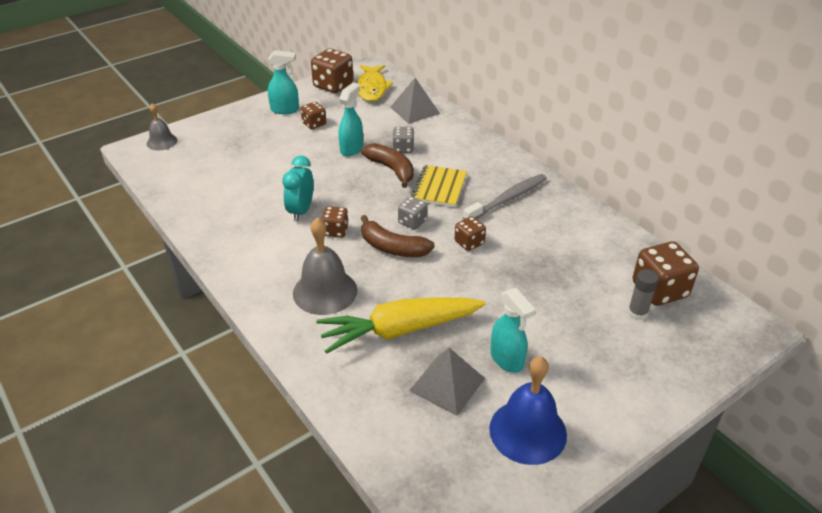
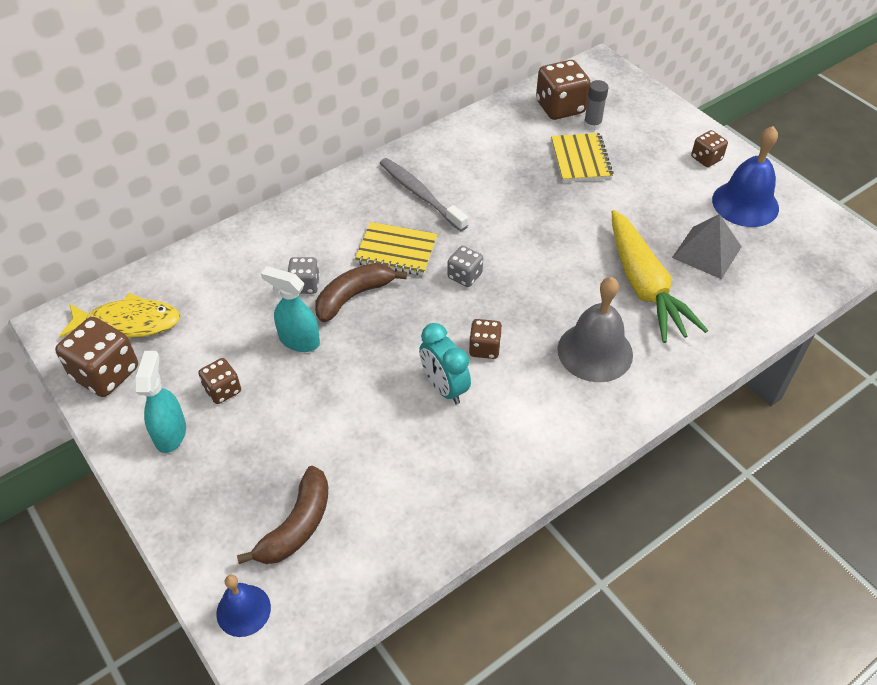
camera: 90 degrees left, 10 degrees up
(162, 142) = (243, 610): grey bell -> blue bell
(301, 211) = (444, 387): turquoise clock -> turquoise clock turned 45 degrees clockwise
(392, 248) = (513, 293): brown banana -> brown banana (297, 525)
(414, 110) = (206, 273): grey pyramid -> none
(469, 243) = (500, 229): brown dice -> brown dice (706, 158)
(507, 359) = (667, 211): turquoise spray bottle -> none
(576, 300) = (581, 159): none -> yellow notebook

